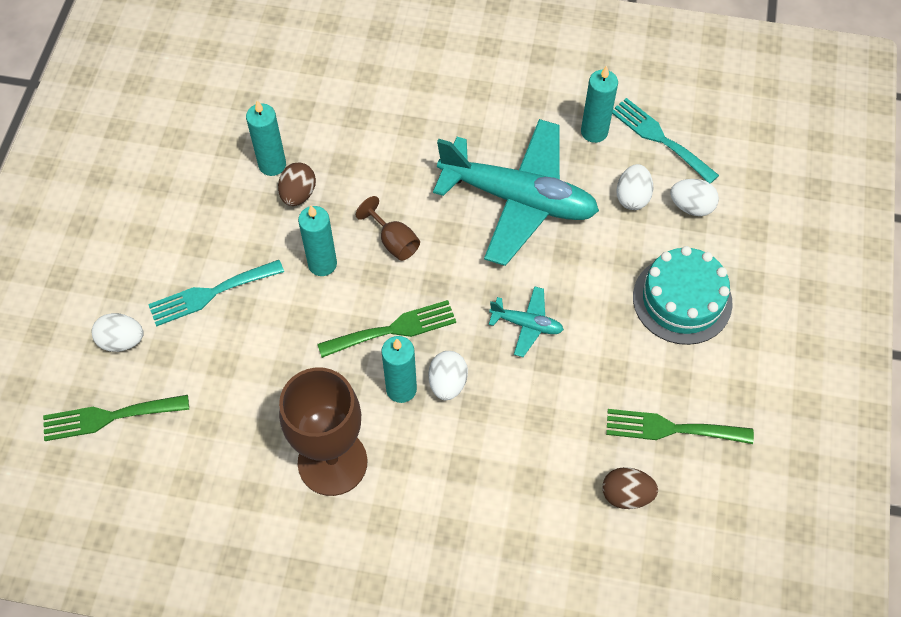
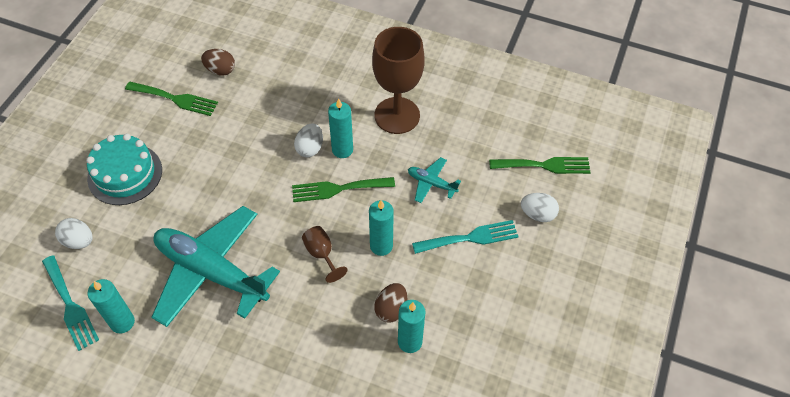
camera: 170 degrees left, 5 degrees down
(526, 324) = (242, 176): turquoise plane -> turquoise plane (431, 183)
(632, 197) = (120, 257): white egg -> none

